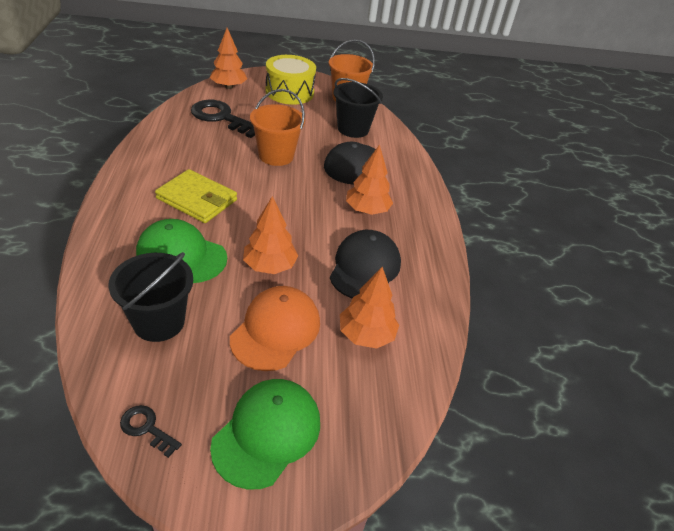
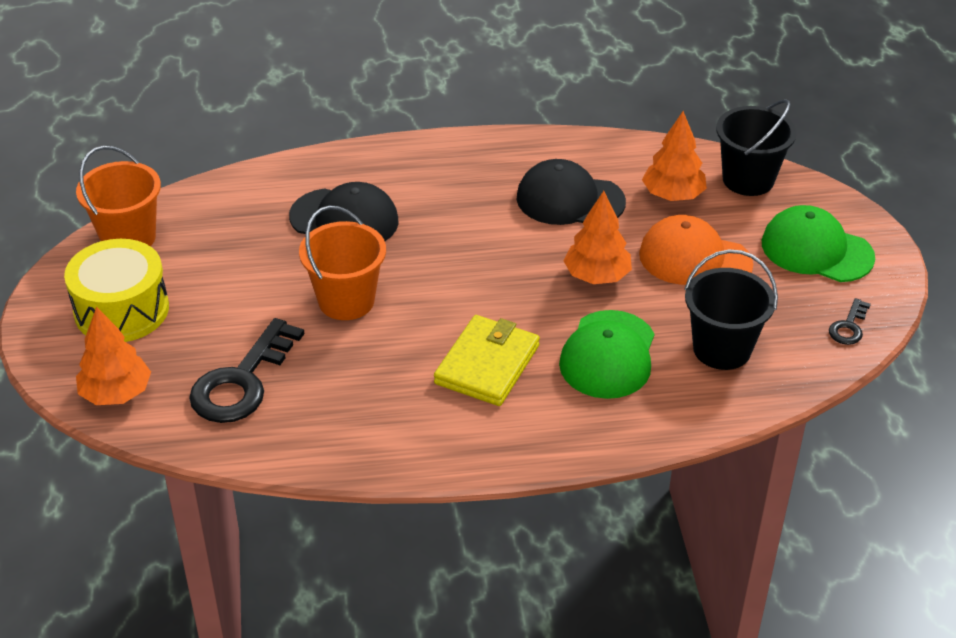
camera: 90 degrees left, 0 degrees up
(353, 129) = (239, 225): black bucket -> black bucket (748, 179)
(367, 210) = (455, 202): orange tree -> none

